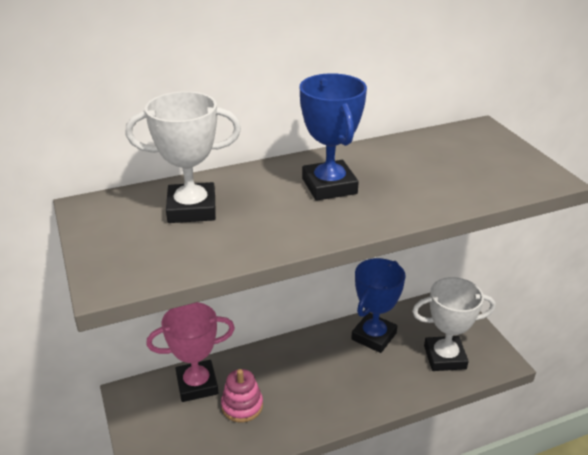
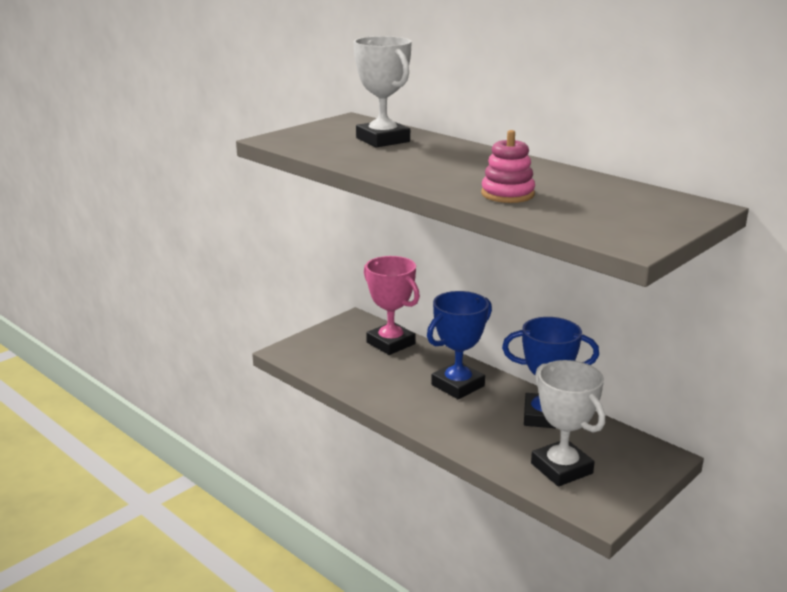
camera: 65 degrees right, 10 degrees down
(242, 406) = (386, 369): pink stacking toy -> pink stacking toy (507, 194)
(329, 186) = (475, 168): blue trophy -> blue trophy (457, 385)

